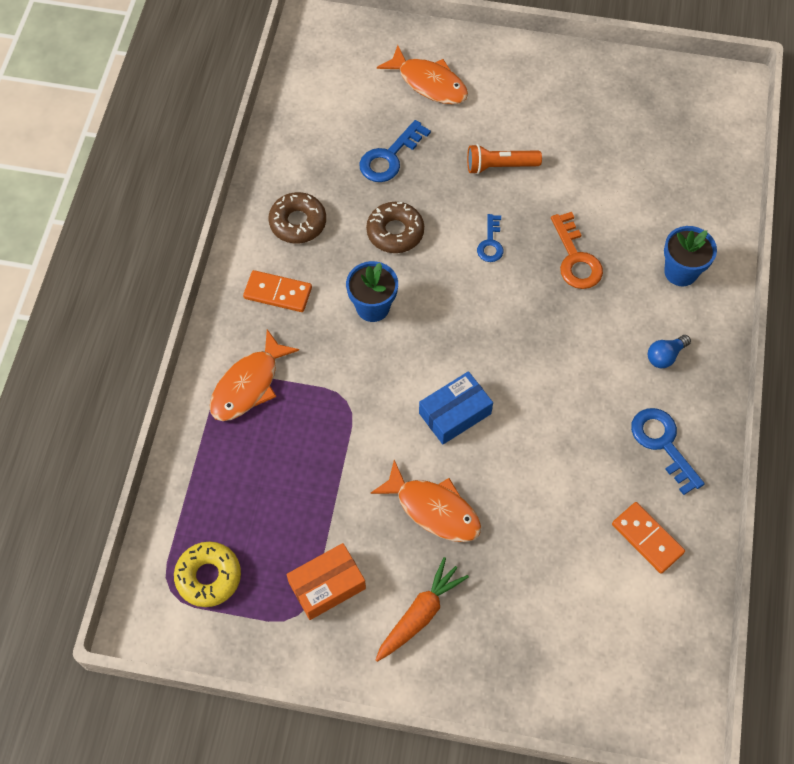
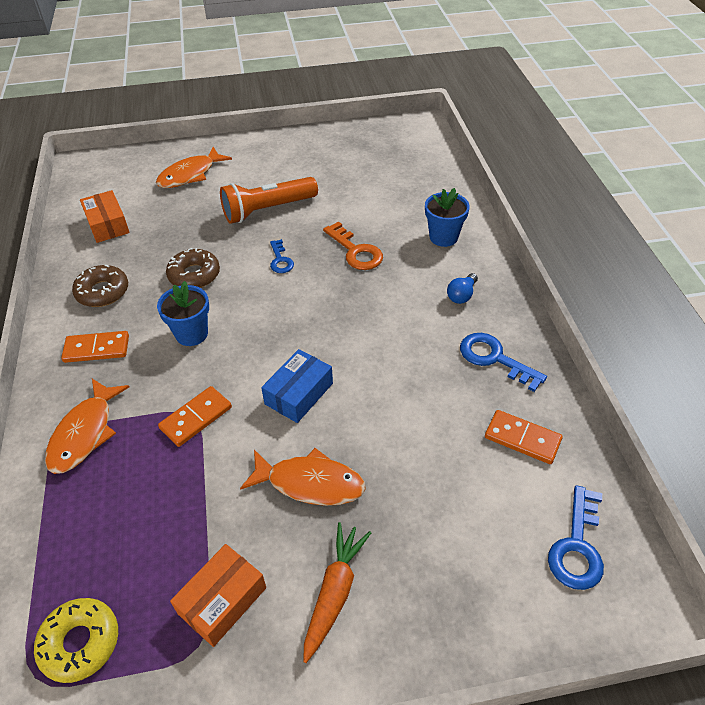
camera: 20 degrees left, 15 degrees down
(322, 130) = (107, 224): none -> orange box
(351, 405) = (196, 418): none -> orange domino
(389, 157) = (172, 227): blue key -> blue key (577, 546)
(429, 83) = (190, 175): orange fish -> orange fish turned 120 degrees clockwise
(500, 166) = (267, 210): orange flashlight -> orange flashlight, size x1.53

